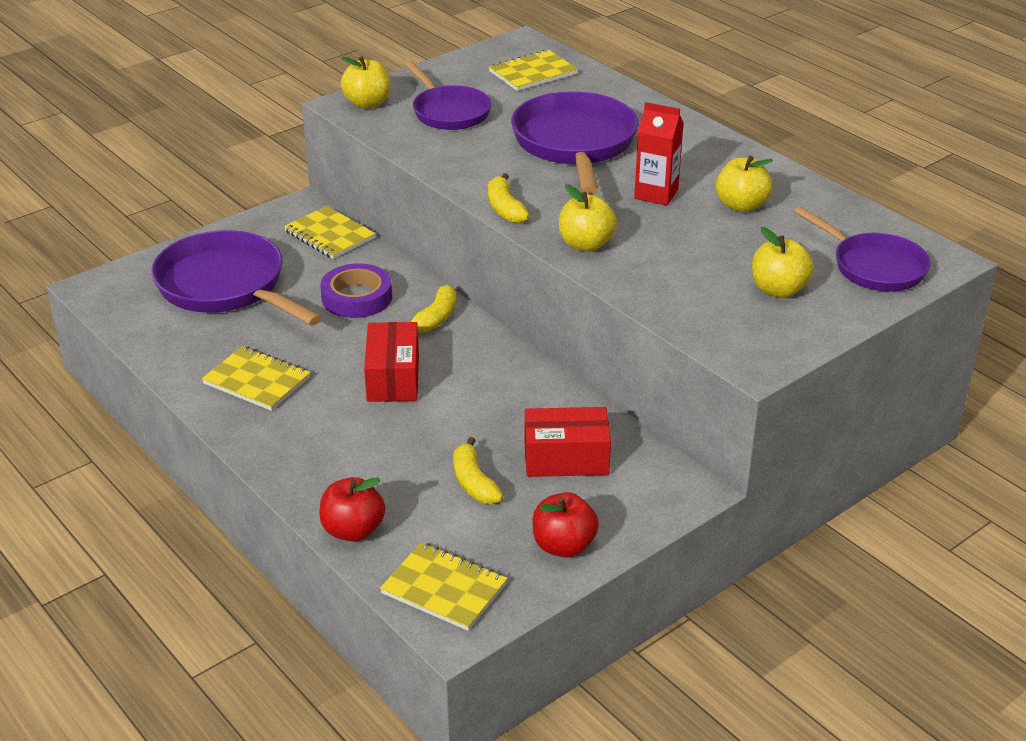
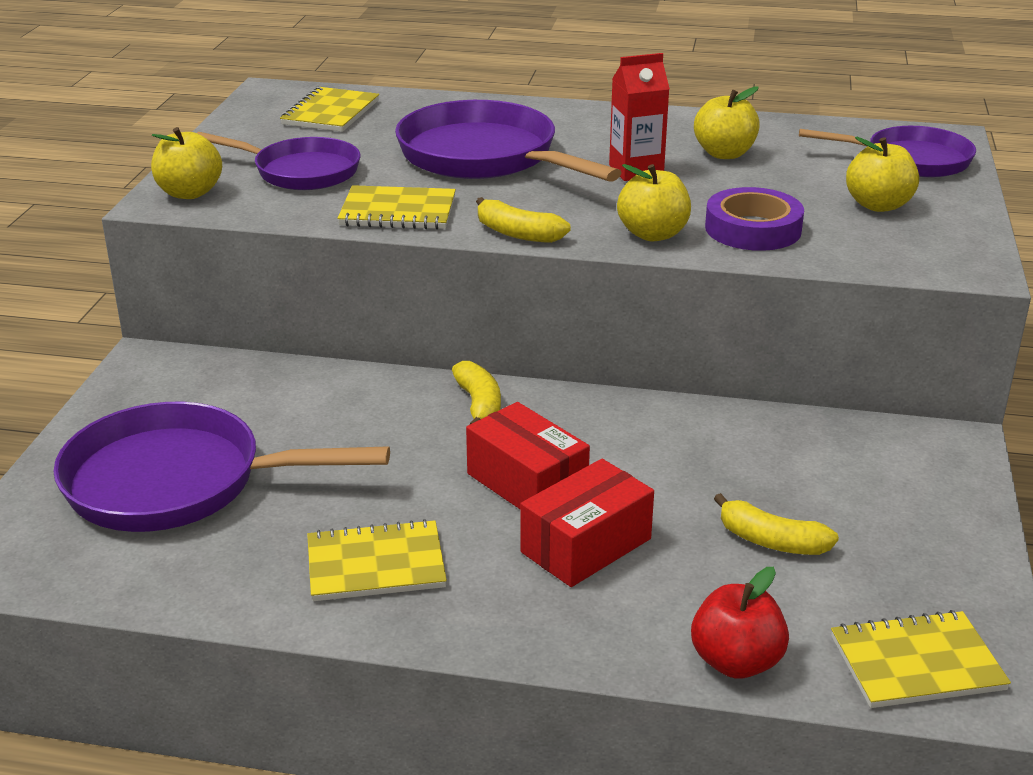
camera: 40 degrees left, 5 degrees down
(329, 235) = (227, 375): yellow notebook -> yellow notebook (398, 211)
(357, 297) = (359, 423): purple tape -> purple tape (753, 229)
(563, 546) = (945, 553): red apple -> none
(566, 458) = (814, 472): red box -> red box (586, 545)

